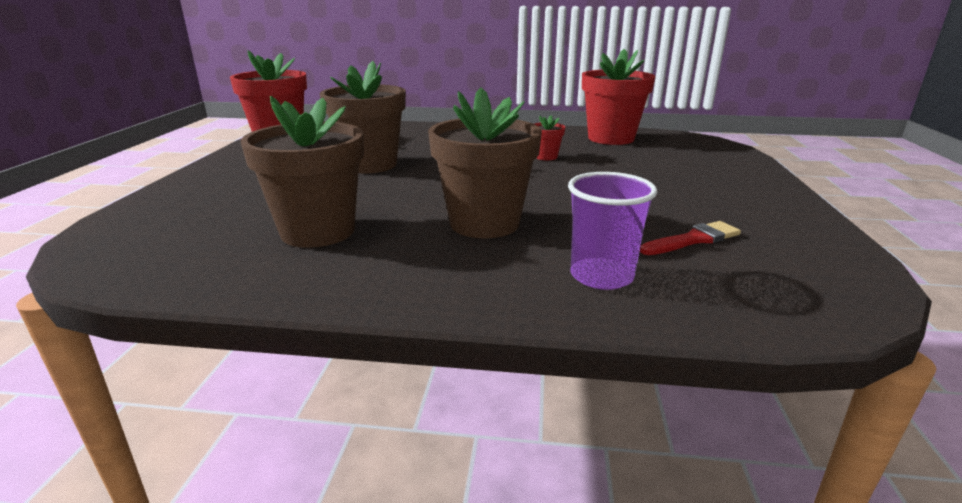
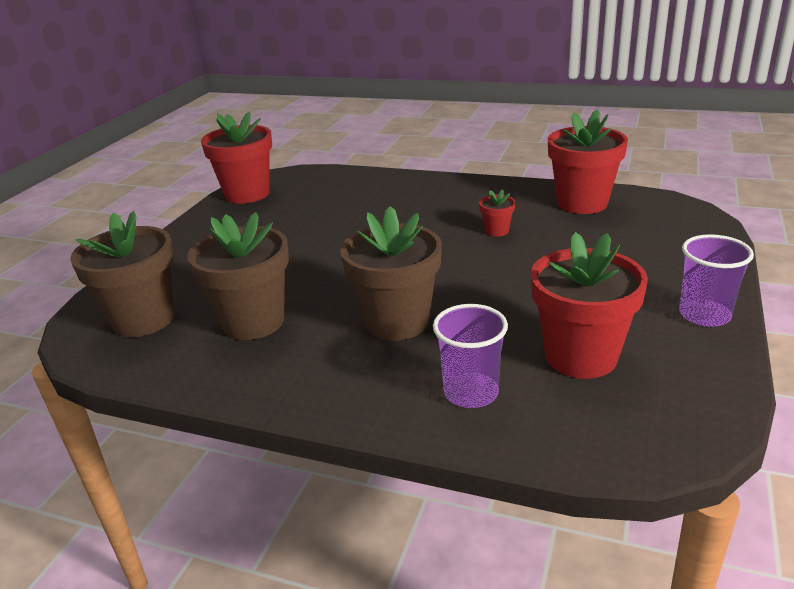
camera: 15 degrees right, 5 degrees up
(370, 165) = (320, 236): brown flower pot -> brown flower pot (143, 319)
(693, 240) = (581, 356): red brush -> red flower pot
(780, 204) = (704, 315): none -> purple cup

